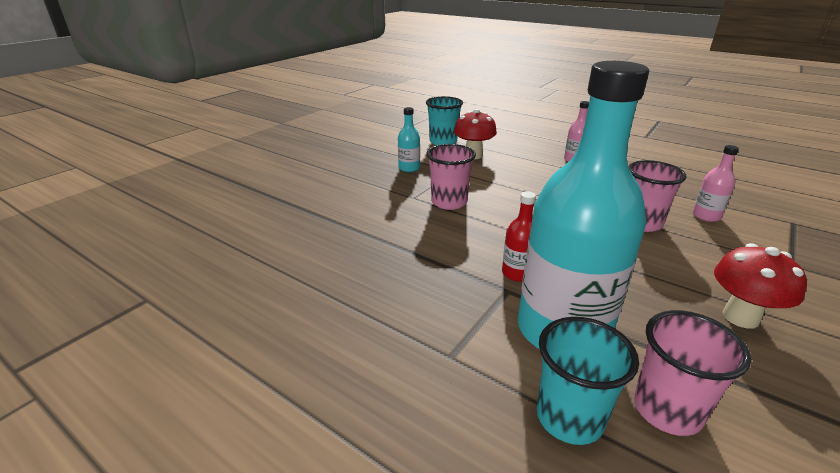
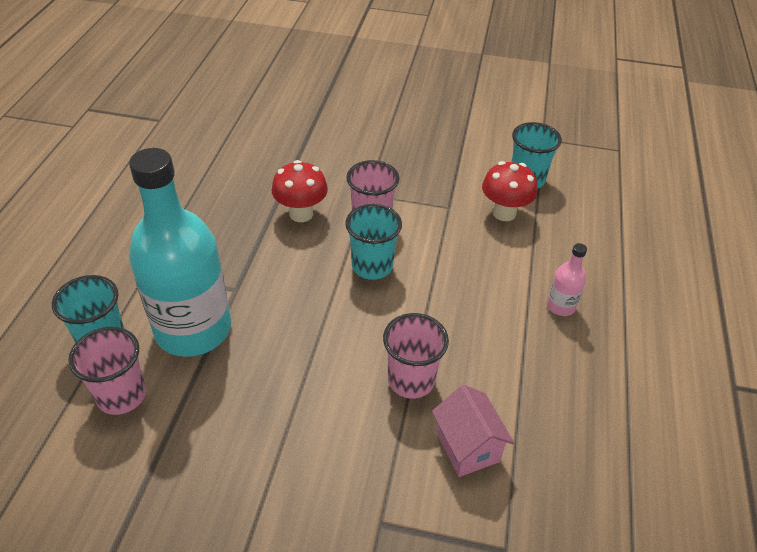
camera: 65 degrees right, 15 degrees up
(409, 168) = (432, 173): turquoise bottle -> none
(507, 213) = (372, 266): none -> turquoise cup
(517, 273) = (263, 291): red bottle -> none
(706, 216) = (467, 447): pink bottle -> pink house
(740, 317) = (254, 457): red mushroom -> red mushroom (301, 214)

